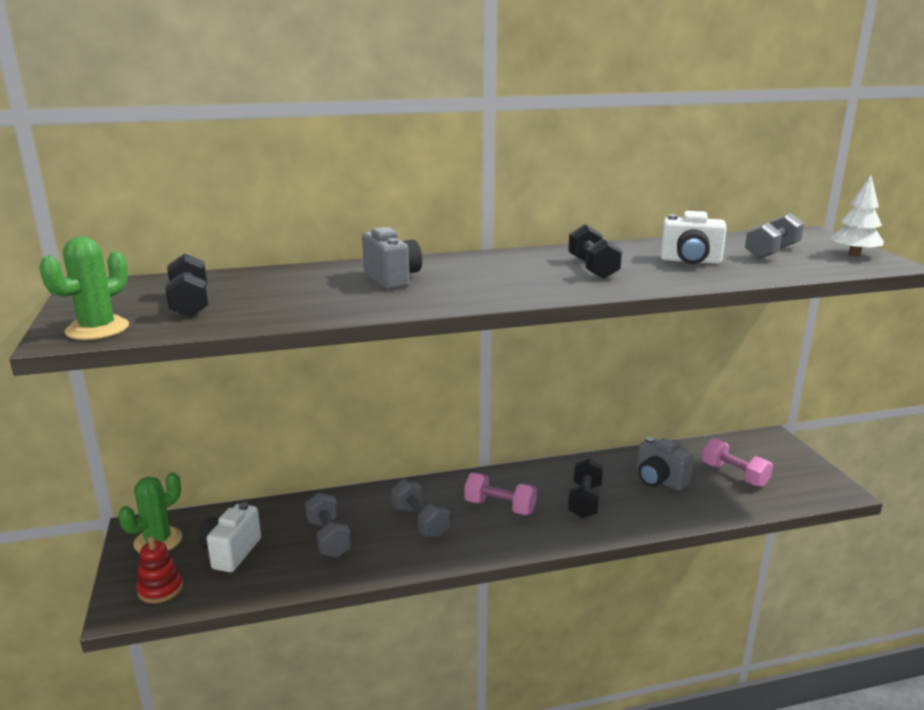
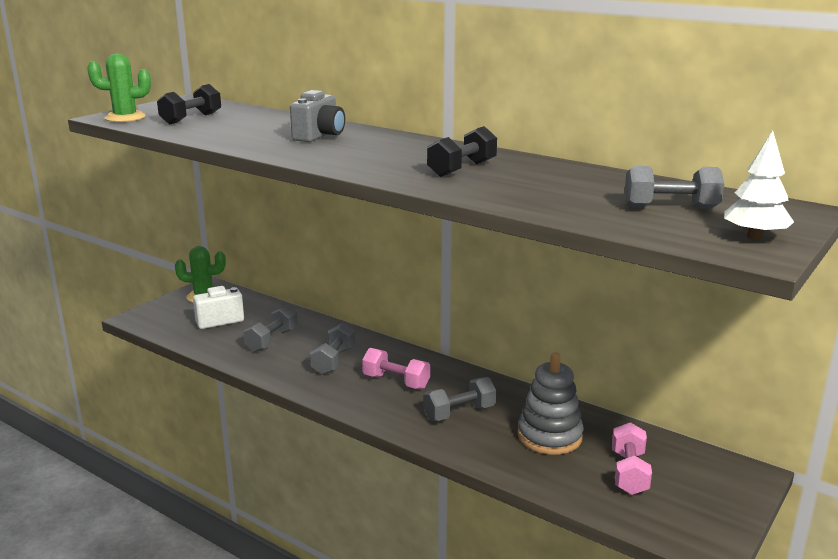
camera: 50 degrees right, 0 degrees up
(160, 589) = (163, 318): red stacking toy -> none
(500, 507) = (396, 382): pink dumbbell -> pink dumbbell turned 45 degrees counterclockwise
(584, 501) = (459, 413): black dumbbell -> grey dumbbell
(659, 481) = (549, 436): grey camera -> grey stacking toy
(690, 261) = (558, 189): white camera -> none

